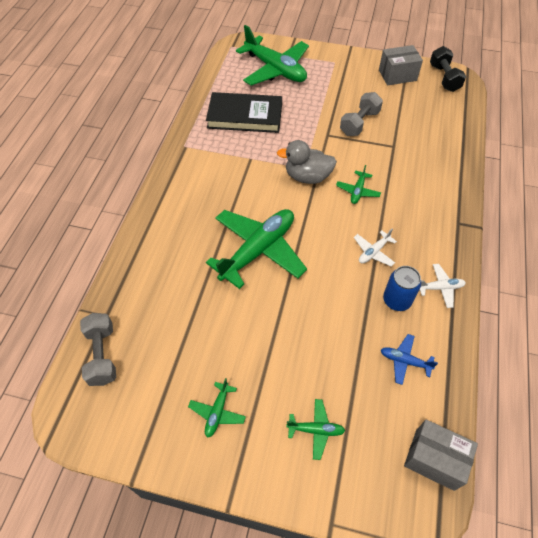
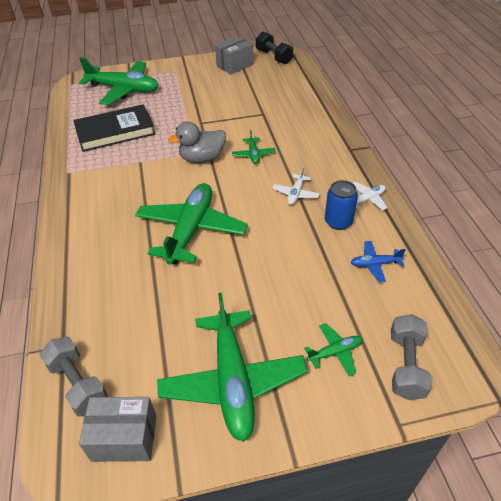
camera: 25 degrees left, 10 degrees down
(217, 412) = (232, 380): green plane -> green plane, size x2.26
(359, 123) = (224, 106): grey dumbbell -> grey dumbbell (406, 365)
(434, 459) = (448, 328): grey box -> grey box (124, 438)

